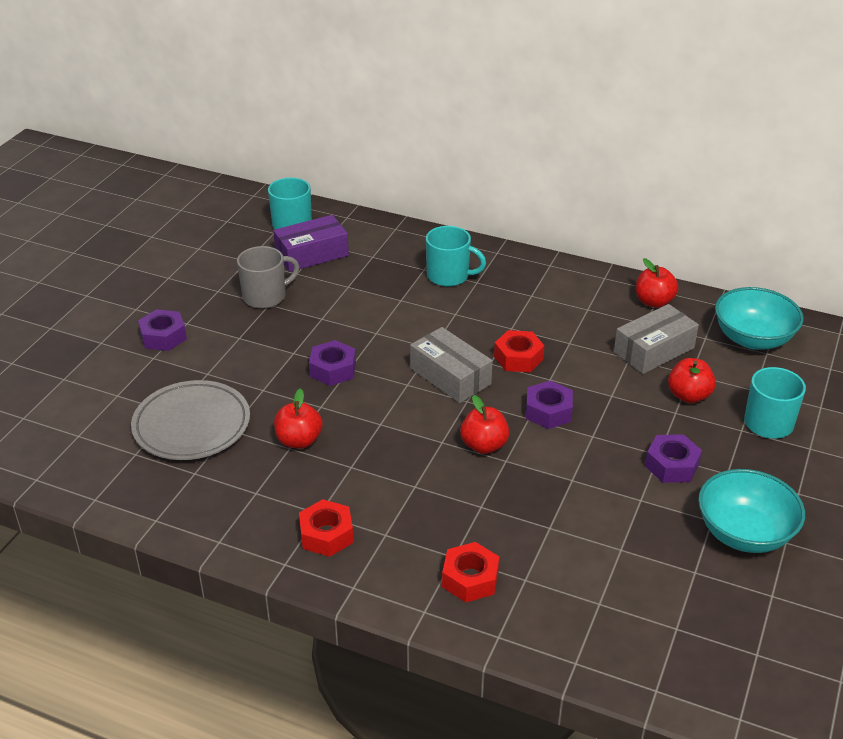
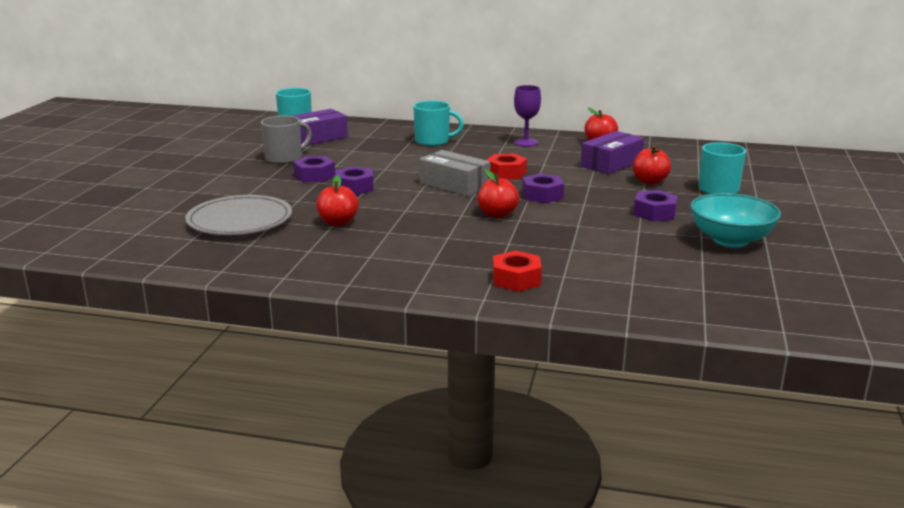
camera: 10 degrees left, 15 degrees down
(163, 337) = (201, 181): purple nut -> purple nut (314, 176)
(326, 535) = (380, 267): red nut -> none
(562, 290) = (526, 142): none -> purple goblet
(654, 350) = (611, 163): grey box -> purple box
(753, 339) = (684, 154): turquoise bowl -> none

